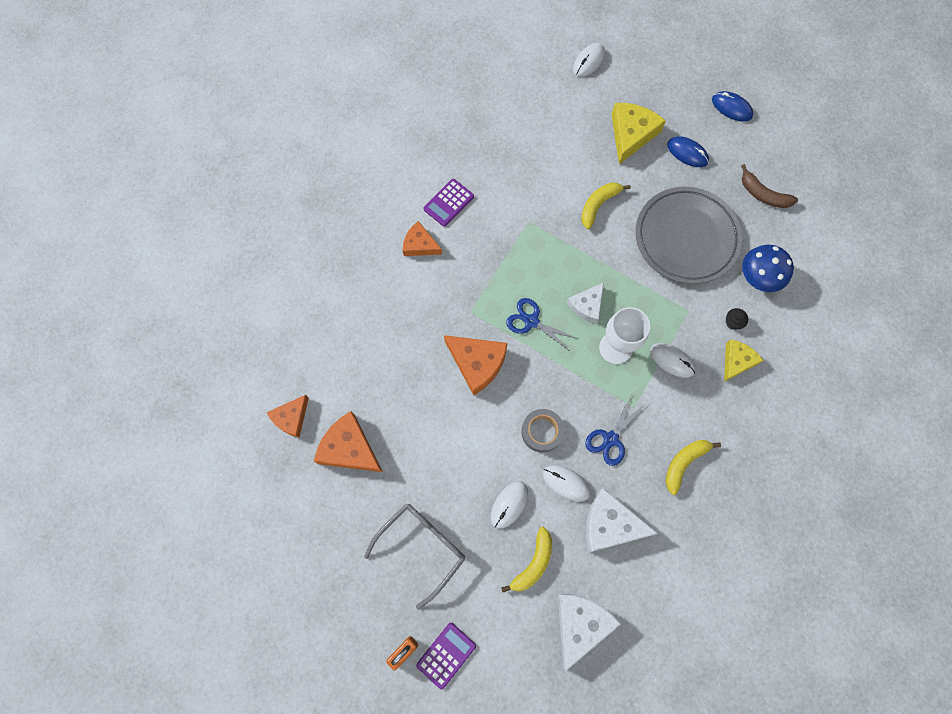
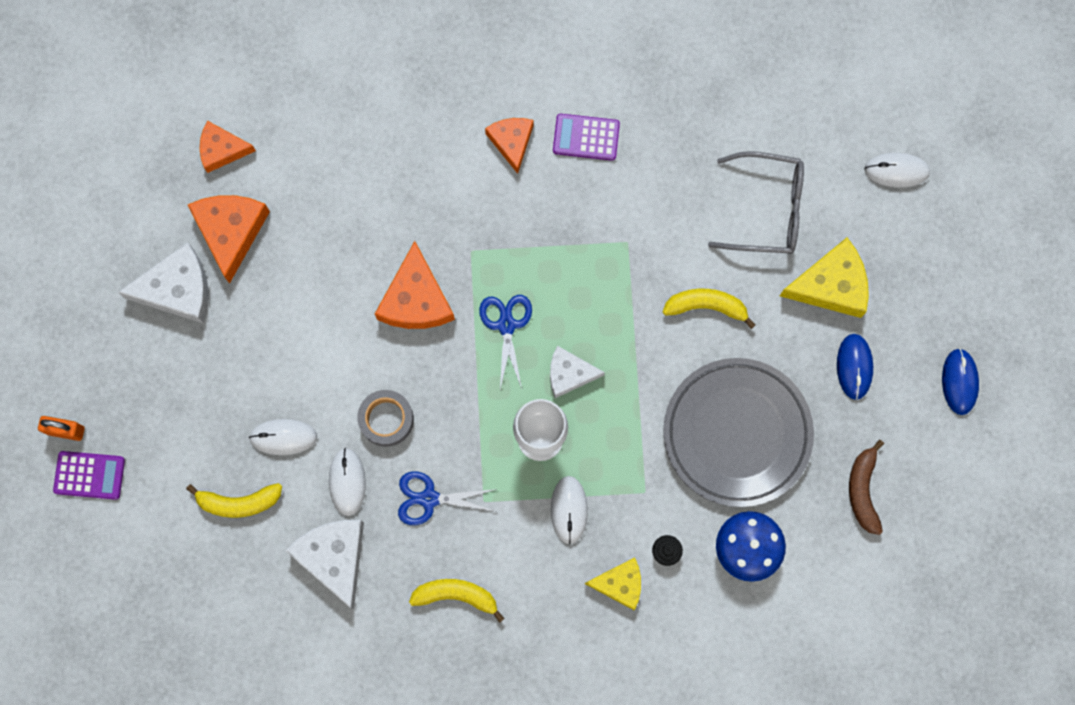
camera: 55 degrees right, 5 degrees up
(422, 547) = (179, 378): grey glasses -> grey glasses (767, 209)
(580, 624) = (208, 591): white cheese -> white cheese (178, 289)

